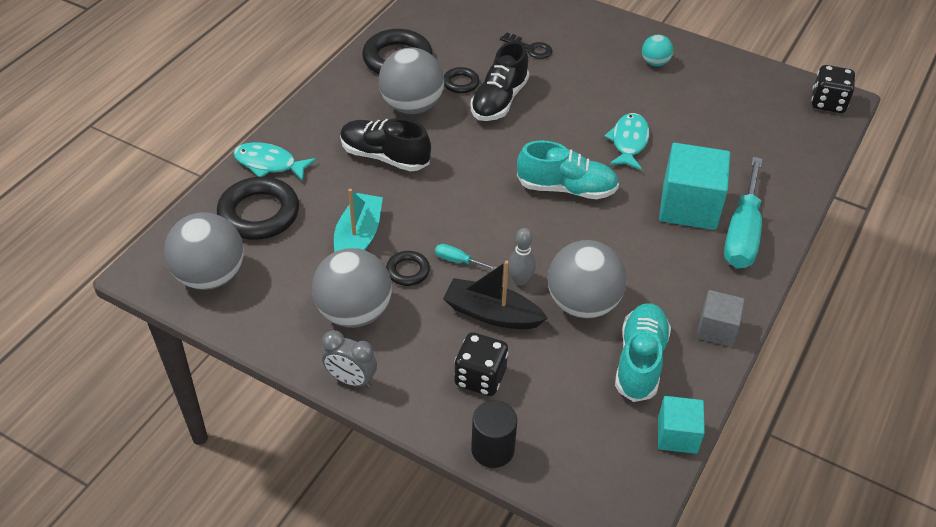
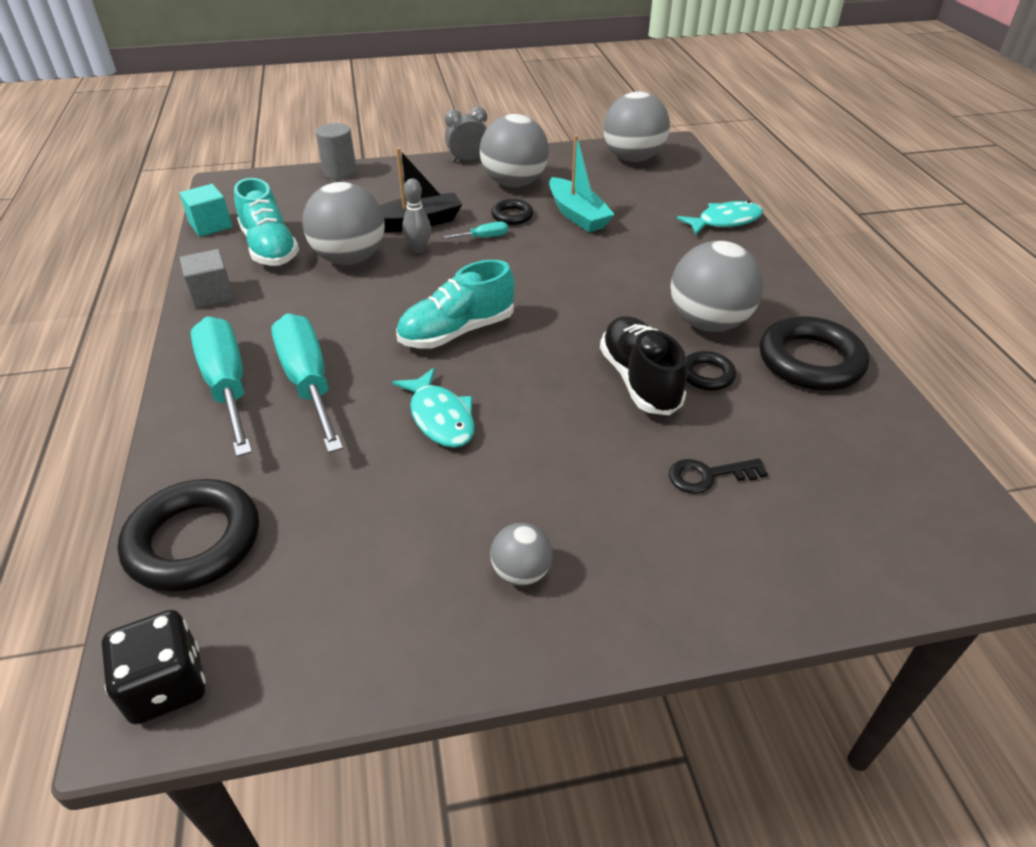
camera: 140 degrees right, 5 degrees down
(259, 214) = (669, 195): black ring -> black ring (194, 541)
(384, 156) = (654, 270): black shoe -> none
(480, 377) = (385, 193): black dice -> none
(492, 449) = (340, 172): black cylinder -> grey cylinder
(655, 63) = (521, 572): turquoise ball -> grey ball
(689, 206) = (308, 382): turquoise cube -> turquoise screwdriver

